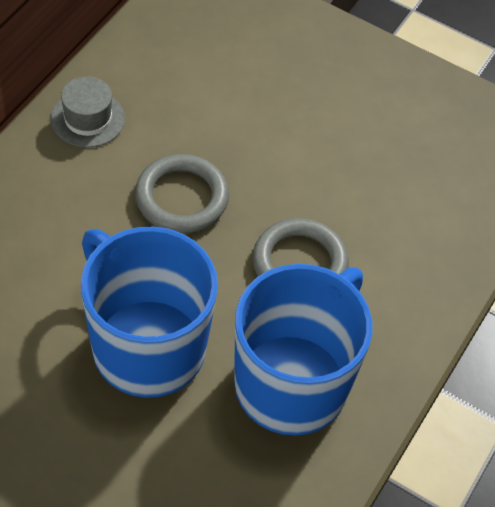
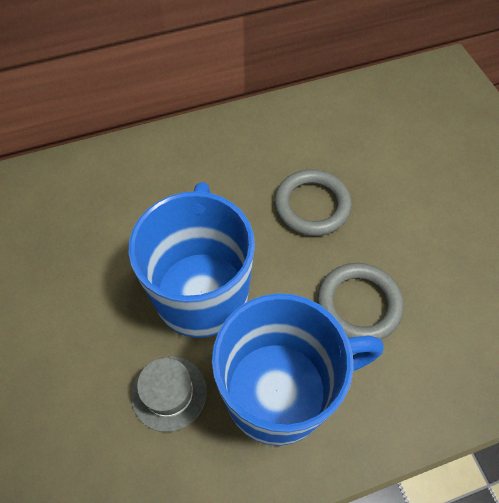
camera: 45 degrees right, 5 degrees up
(88, 118) = (294, 120): grey hat -> grey hat (169, 393)

